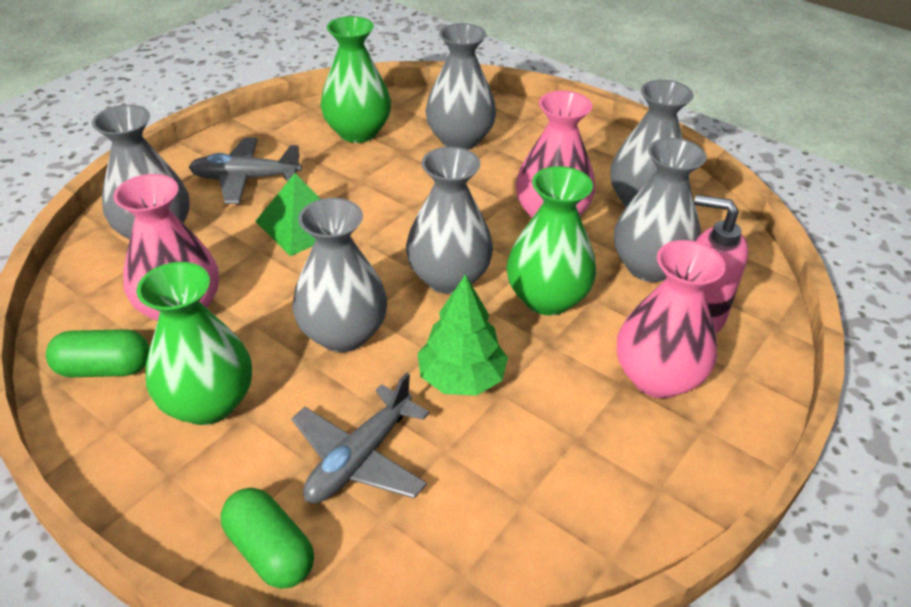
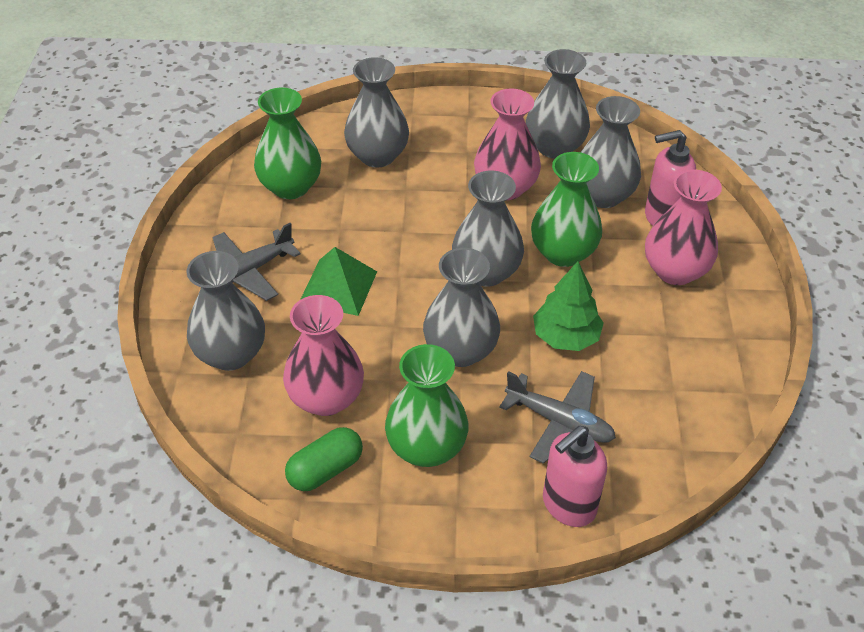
camera: 35 degrees left, 5 degrees up
(270, 551) = (568, 505): green capsule -> pink soap dispenser
(360, 458) = (559, 422): grey plane -> grey plane turned 60 degrees counterclockwise

